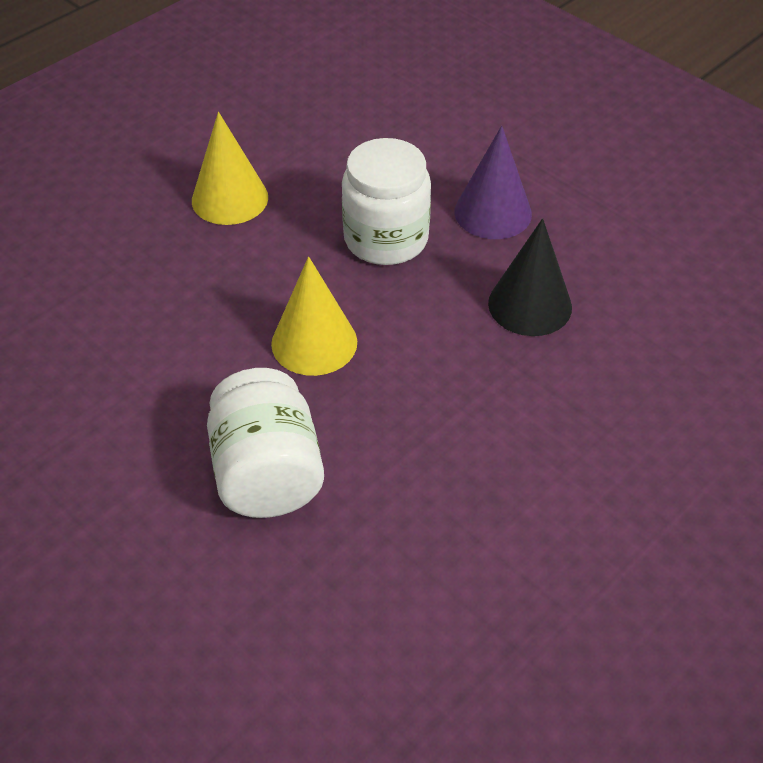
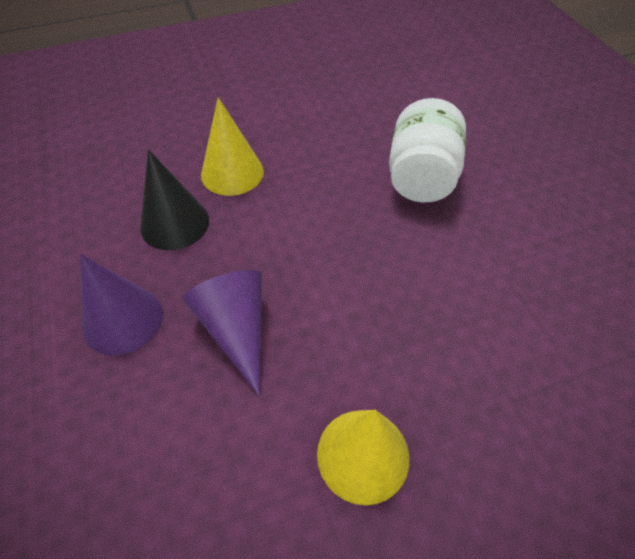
camera: 155 degrees left, 5 degrees up
(314, 342) = (351, 252): yellow cone -> yellow cone (232, 173)
(386, 239) = (236, 329): white jar -> purple cone

